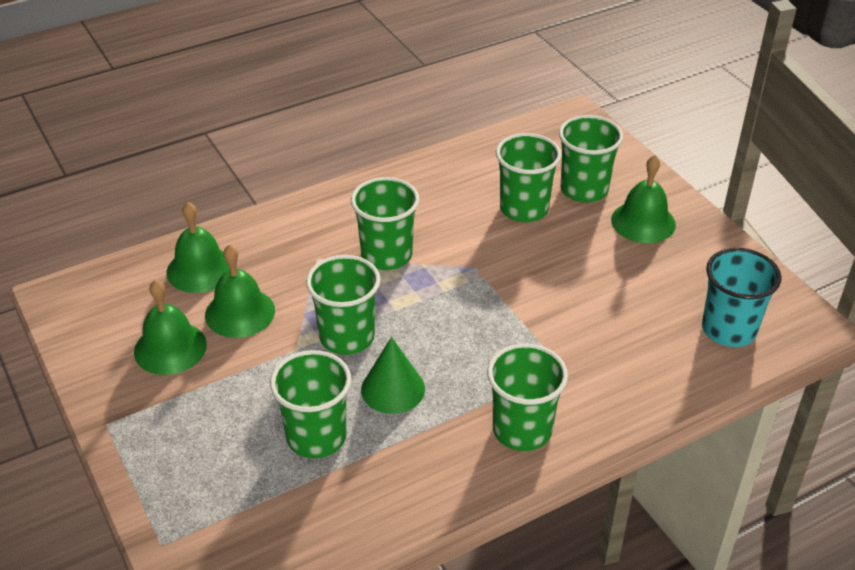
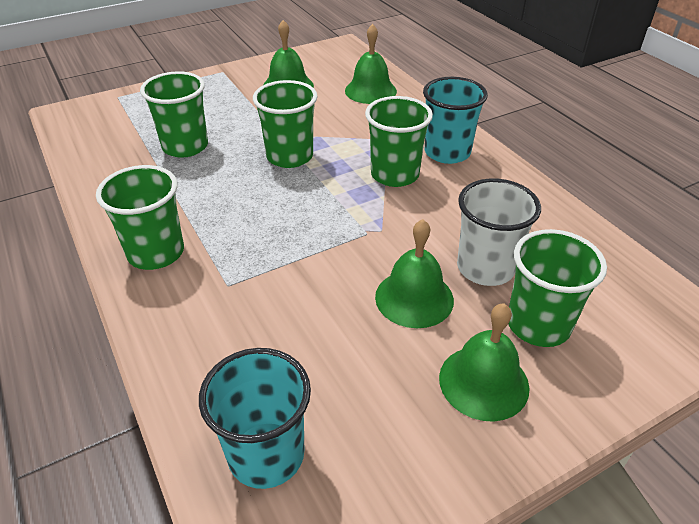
camera: 90 degrees right, 0 degrees up
(240, 312) = (322, 109): green bell -> green bell (414, 298)
(347, 216) = (447, 152): none -> turquoise cup
(393, 389) = (225, 180): green cone -> none
(524, 209) = (485, 268): green cup -> white cup

